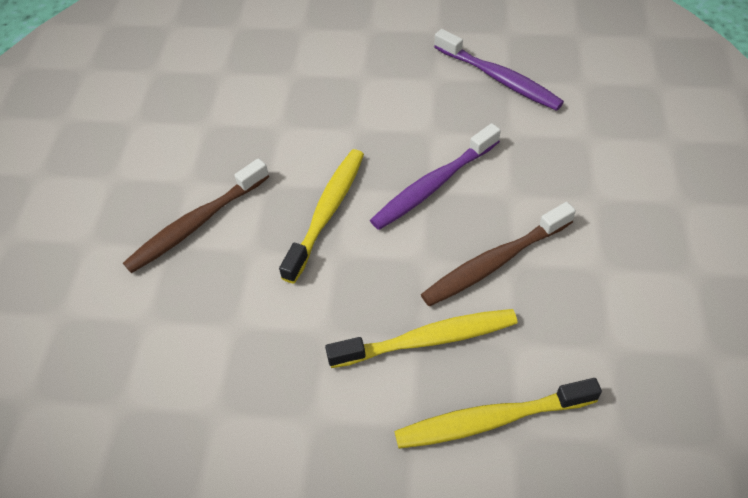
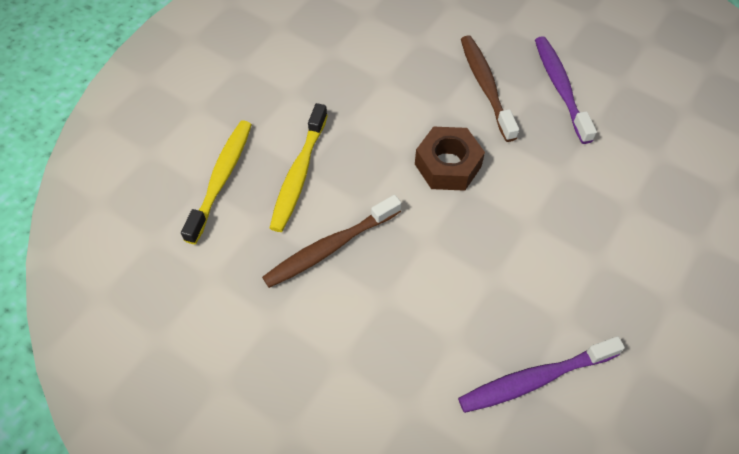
camera: 115 degrees right, 5 degrees up
(327, 212) = (448, 165): yellow toothbrush -> brown nut
(433, 185) = (430, 247): purple toothbrush -> purple toothbrush (560, 87)
(494, 262) = (329, 247): brown toothbrush -> brown toothbrush turned 120 degrees counterclockwise

